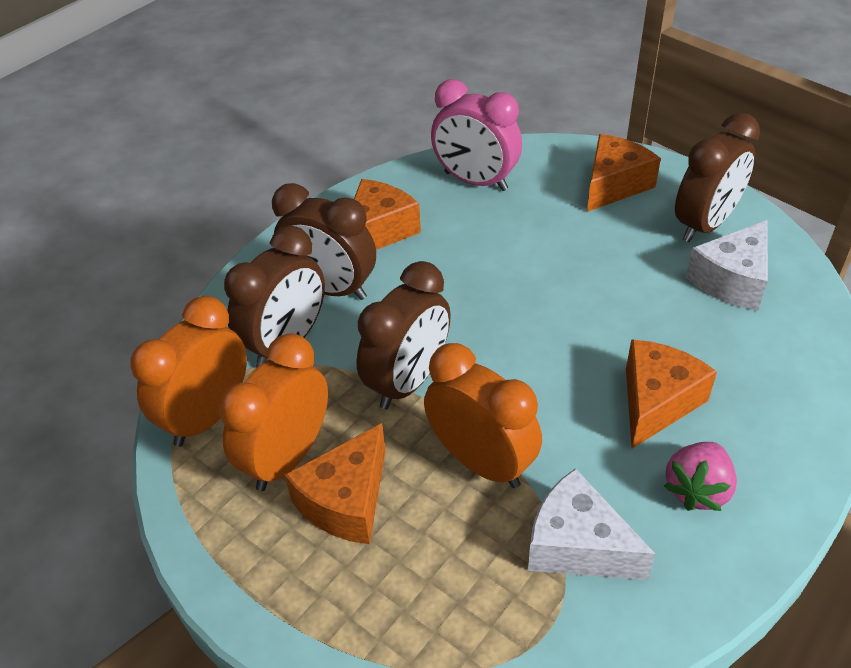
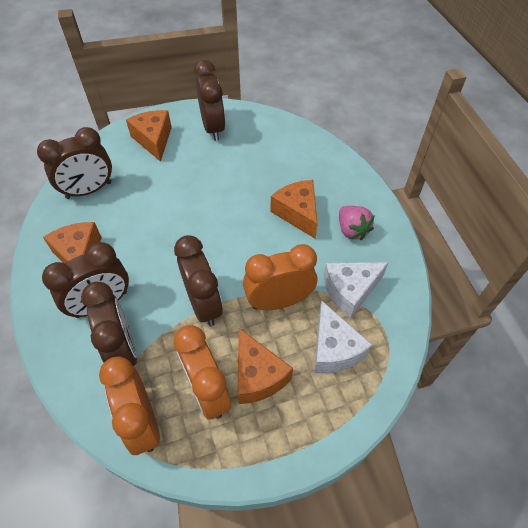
camera: 60 degrees left, 10 degrees up
(475, 181) = (89, 190): pink clock -> brown clock
(732, 280) = (254, 142): white cheese -> white cheese (334, 349)

